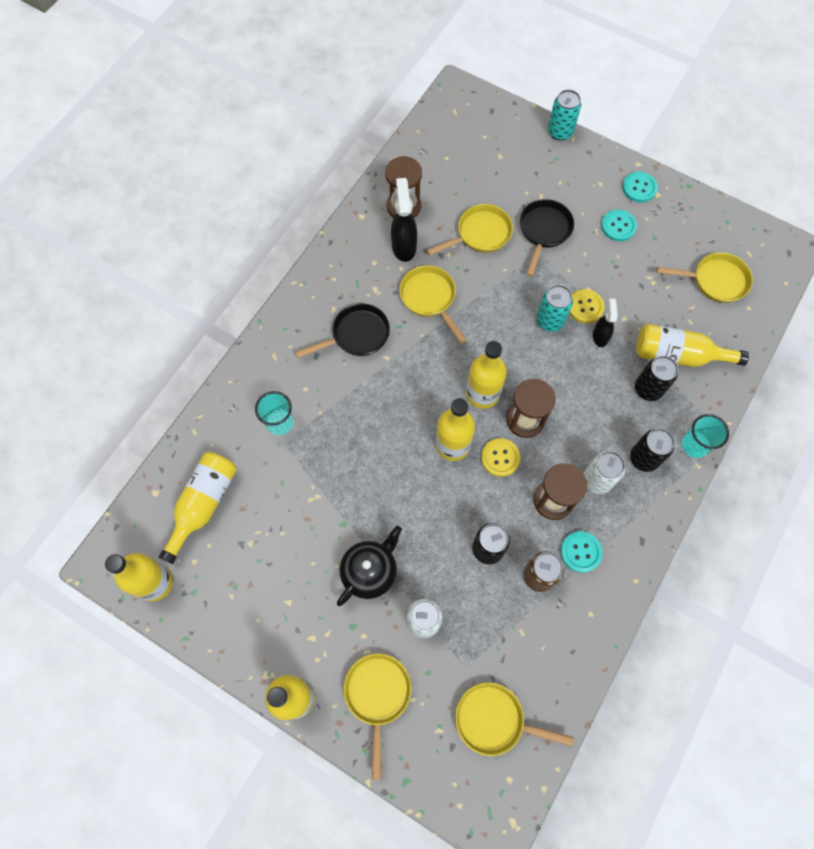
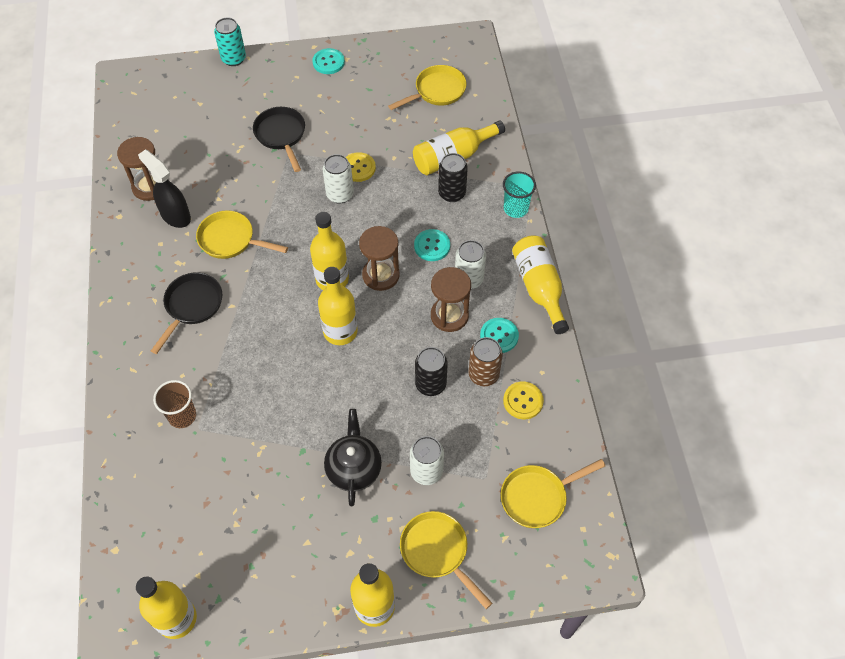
camera: 40 degrees left, 10 degrees down
(203, 504) = (168, 526): yellow bottle -> yellow bottle (539, 287)
(280, 423) = (182, 416): turquoise cup -> brown cup
(480, 234) = (232, 168): yellow pan -> none
(500, 458) = (385, 314): yellow button -> yellow button (523, 401)
(550, 321) = (340, 194): turquoise can -> white can
(600, 336) = (386, 181): black spray bottle -> none
(618, 226) = (335, 97): turquoise button -> turquoise button (432, 246)
(644, 458) = (488, 241): black can -> none

